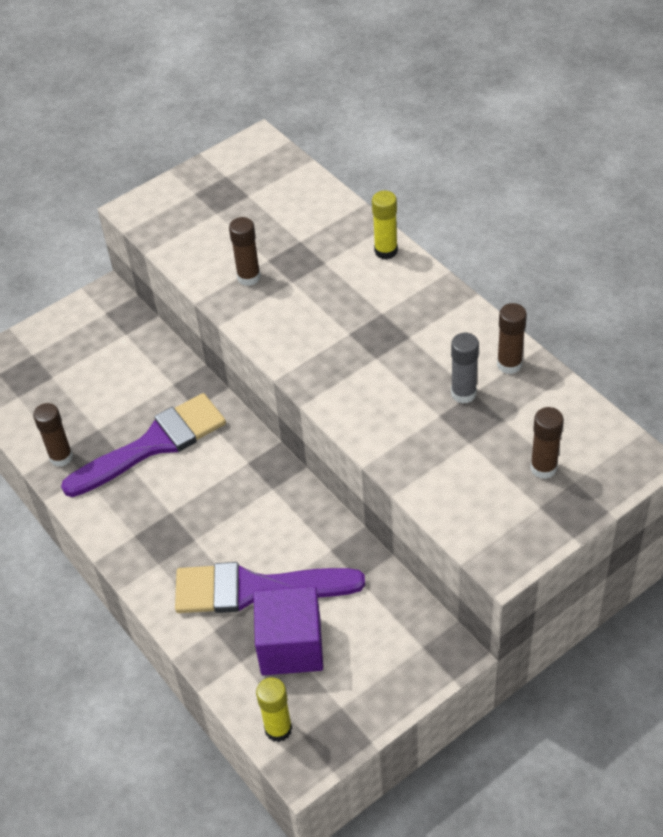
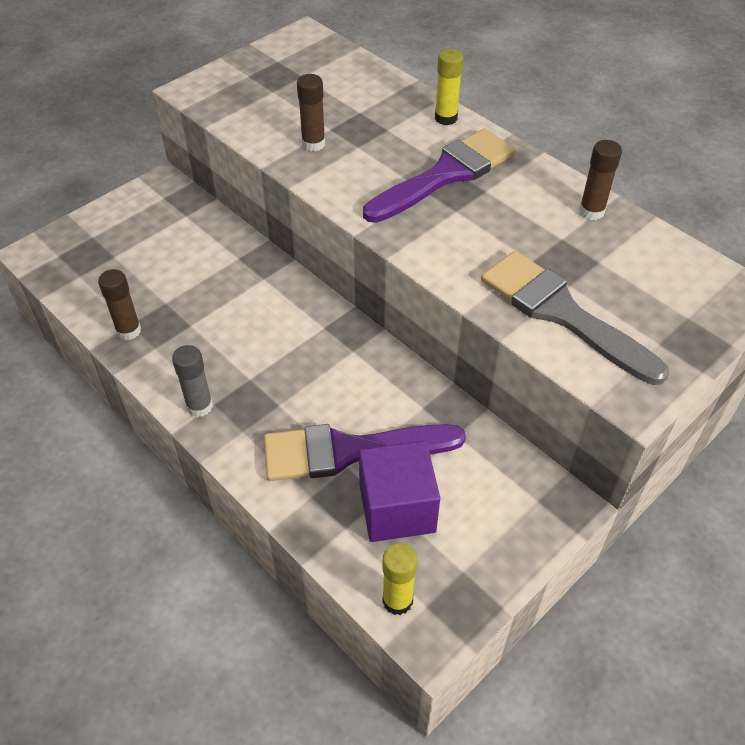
camera: 10 degrees left, 0 degrees up
(153, 444) = (225, 314): purple brush -> purple brush (446, 175)
(455, 472) = (562, 313): none -> grey brush
(463, 393) = (552, 239): grey glue stick -> grey glue stick (199, 406)
(543, 468) = (652, 305): brown glue stick -> none

